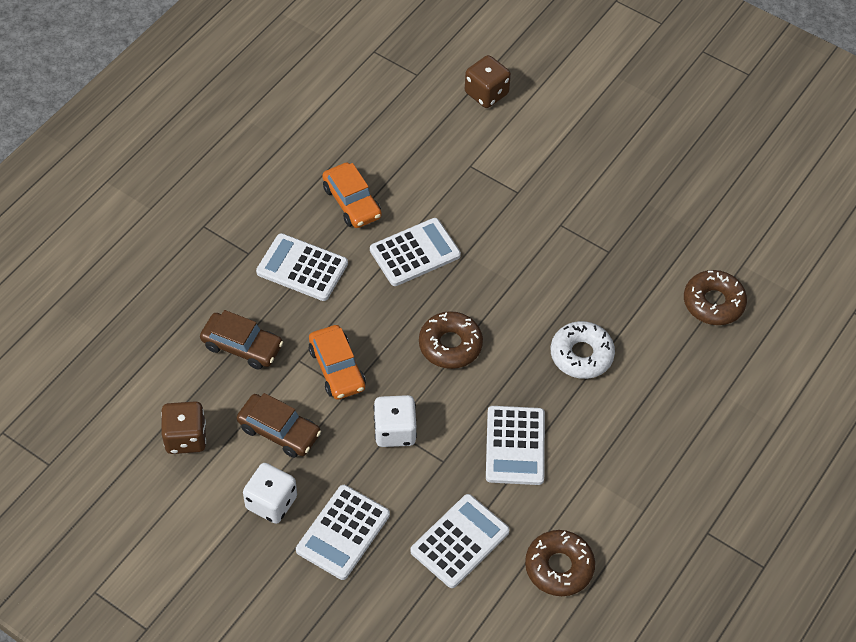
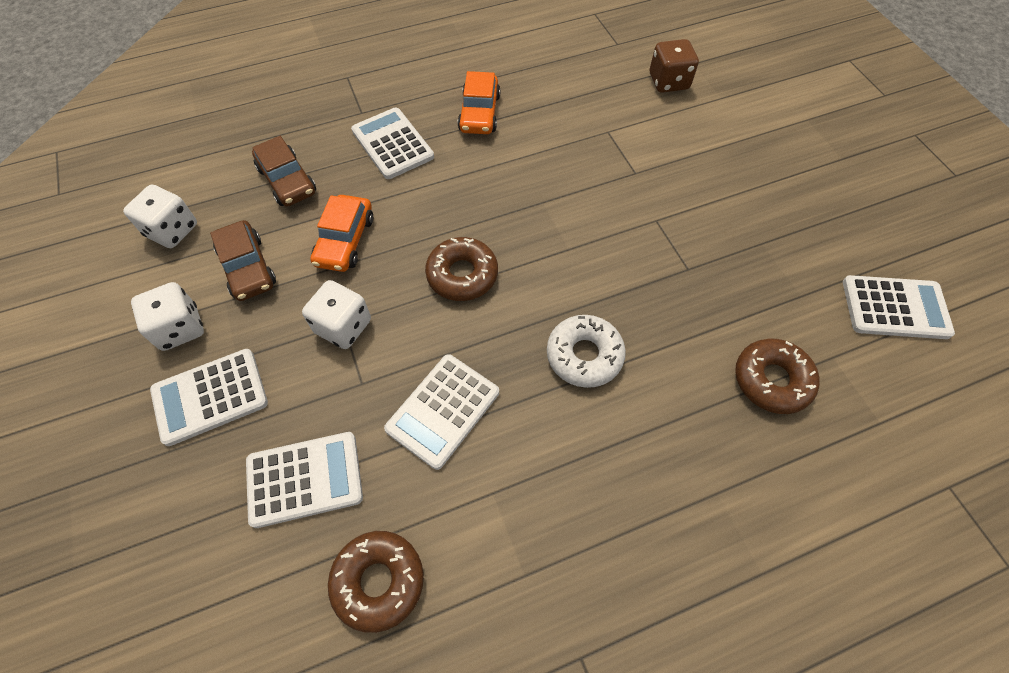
camera: 35 degrees right, 5 degrees up
(186, 438) = (172, 230): brown dice -> white dice
(415, 253) = (498, 178): white calculator -> white calculator (895, 308)

